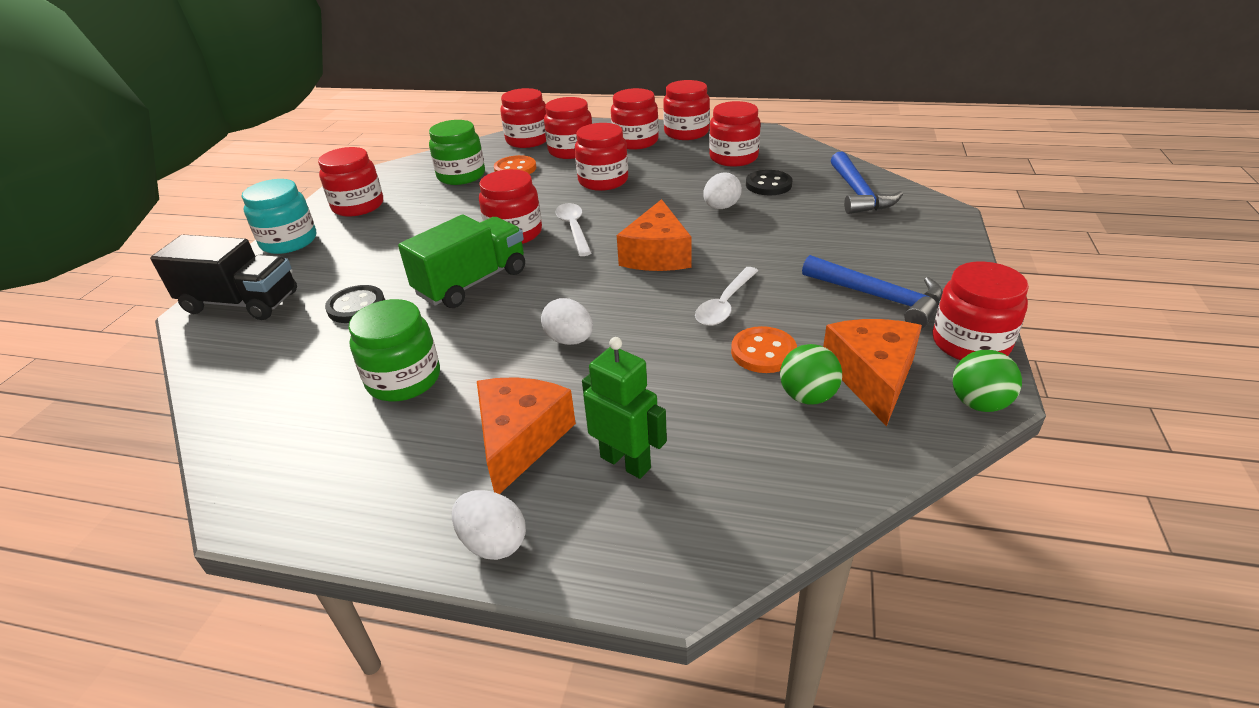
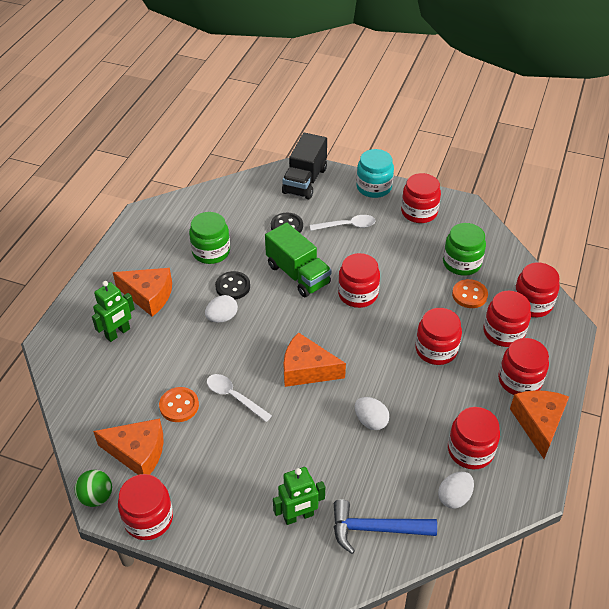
camera: 95 degrees right, 10 degrees up
(493, 542) = (92, 287): white egg -> white egg (454, 497)
(574, 229) = (356, 326): white spoon -> white spoon (347, 226)
(686, 132) = (538, 424): red jar -> orange cheese
(768, 185) = (406, 464): black button -> black button (233, 286)
(807, 396) = (134, 416): green ball -> none
(877, 235) = (298, 516): none -> green robot
(878, 297) = (214, 485): blue hammer -> none

